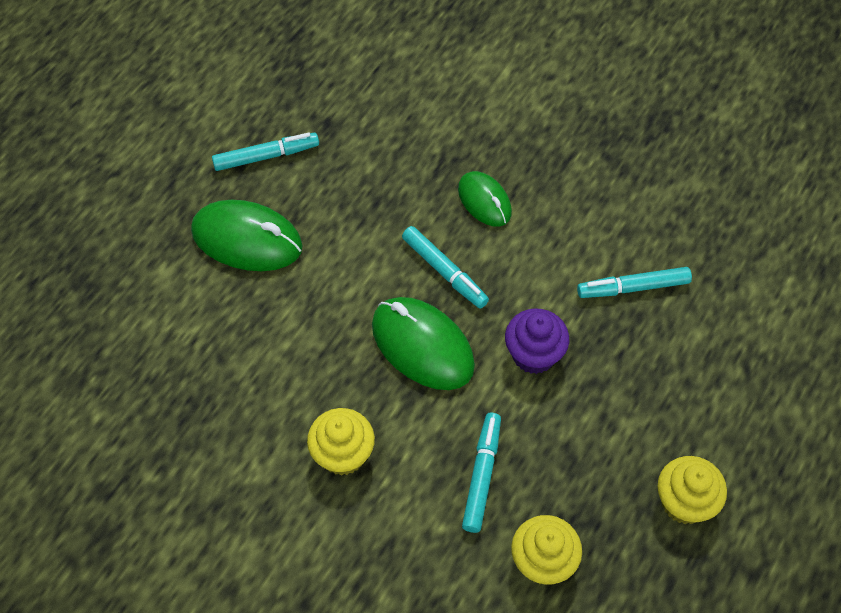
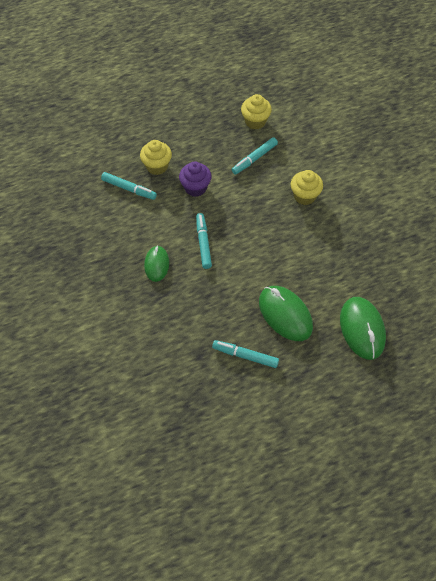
camera: 145 degrees left, 0 degrees up
(422, 346) = (239, 218): green mouse -> green mouse (362, 329)
(684, 502) = (187, 110): yellow cupcake -> yellow cupcake (157, 166)

